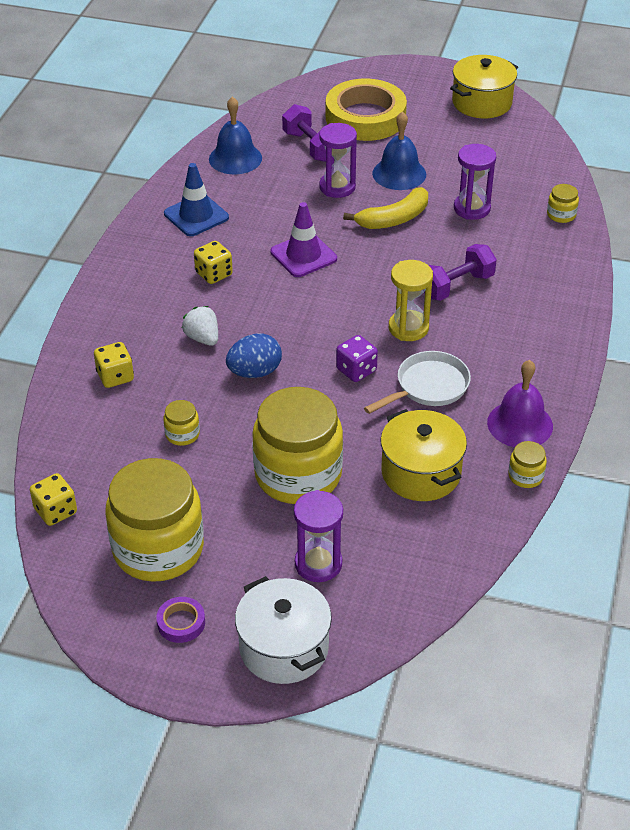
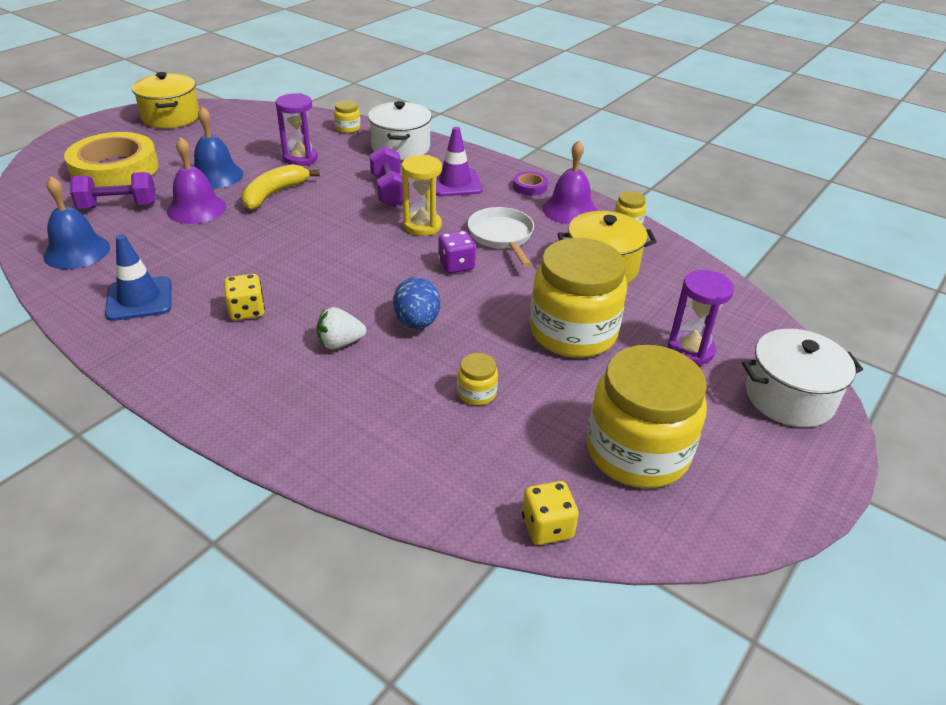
camera: 70 degrees left, 5 degrees down
(115, 377) = (351, 423): yellow dice -> none
(181, 623) = (746, 460): purple tape -> purple tape (530, 187)
(303, 255) = (274, 251): purple traffic cone -> purple traffic cone (455, 183)
(337, 187) = (196, 208): purple hourglass -> purple bell
(394, 219) = (274, 194): yellow banana -> yellow banana turned 135 degrees counterclockwise
(551, 264) = (400, 147): none -> white pot

